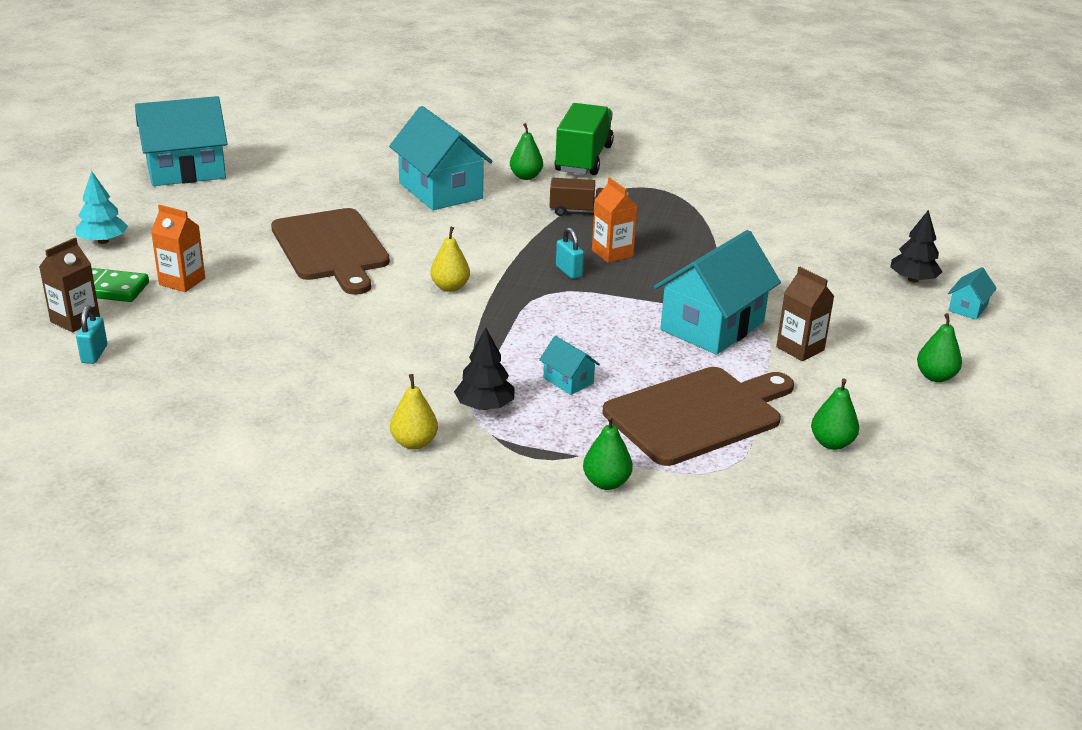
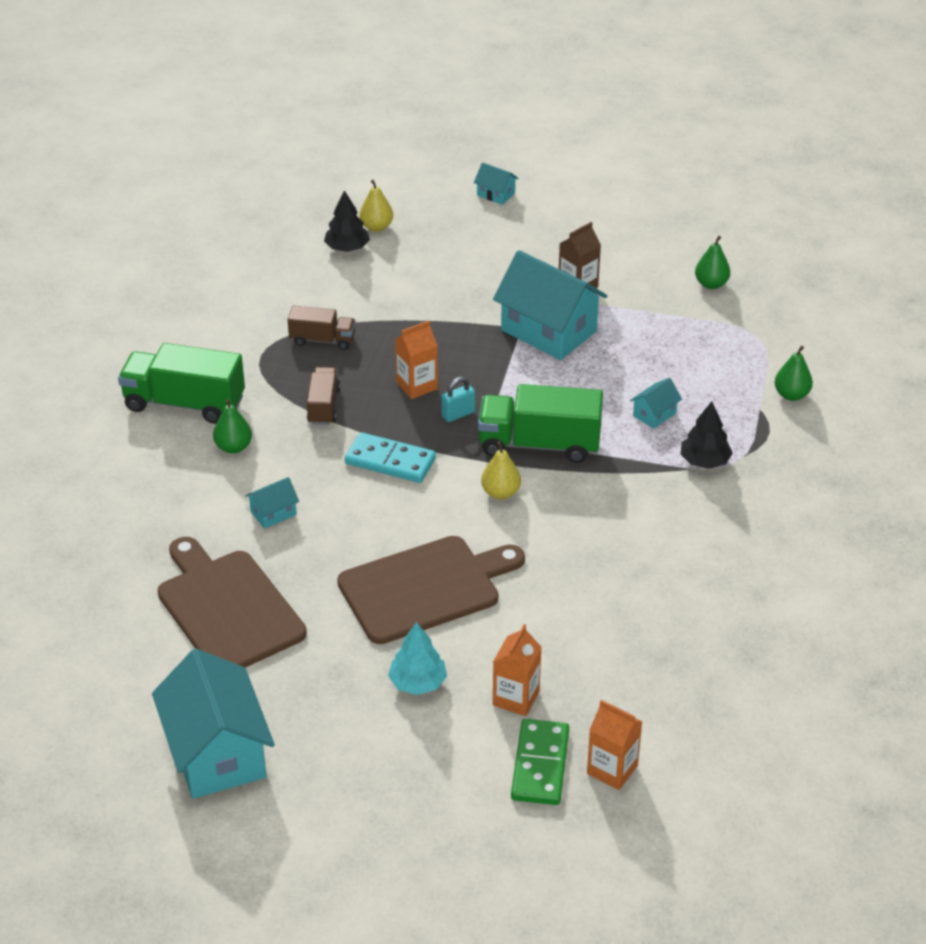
camera: 90 degrees left, 10 degrees up
(75, 320) = (612, 769): brown carton -> orange carton
(94, 354) = (675, 737): turquoise padlock -> none
(103, 241) = (425, 791): turquoise tree -> turquoise tree (418, 683)
(414, 443) = (767, 499): yellow pear -> yellow pear (376, 227)
(440, 191) = (273, 513): turquoise house -> turquoise house, size x0.44
(501, 238) = (390, 461): none -> turquoise domino
(520, 310) = (539, 444): none -> green truck
(678, 213) = (322, 340): none -> brown truck
(698, 414) = (688, 346): brown cutting board -> brown cutting board (227, 608)
(913, 280) = (449, 215): black tree -> black tree (347, 248)
(935, 377) = (607, 225): green pear -> none

